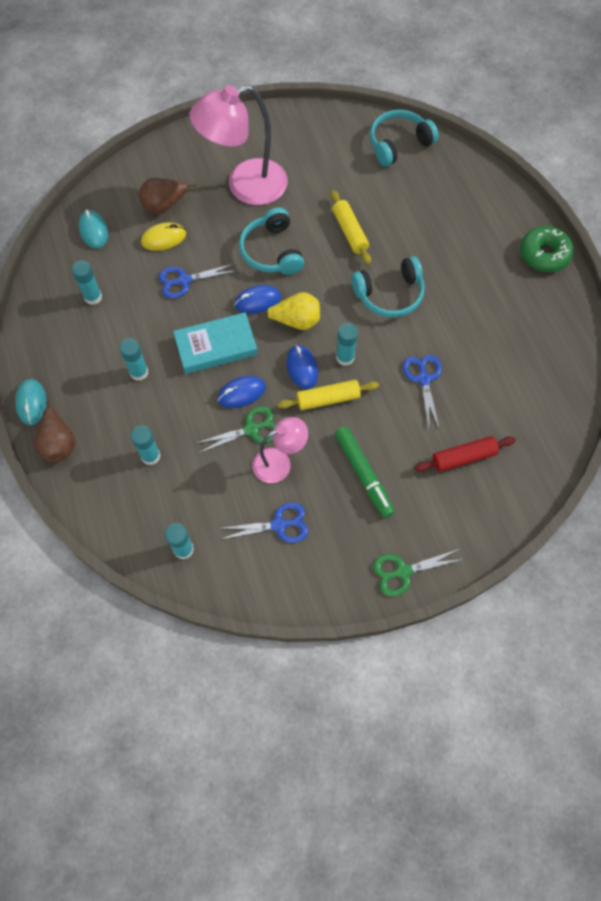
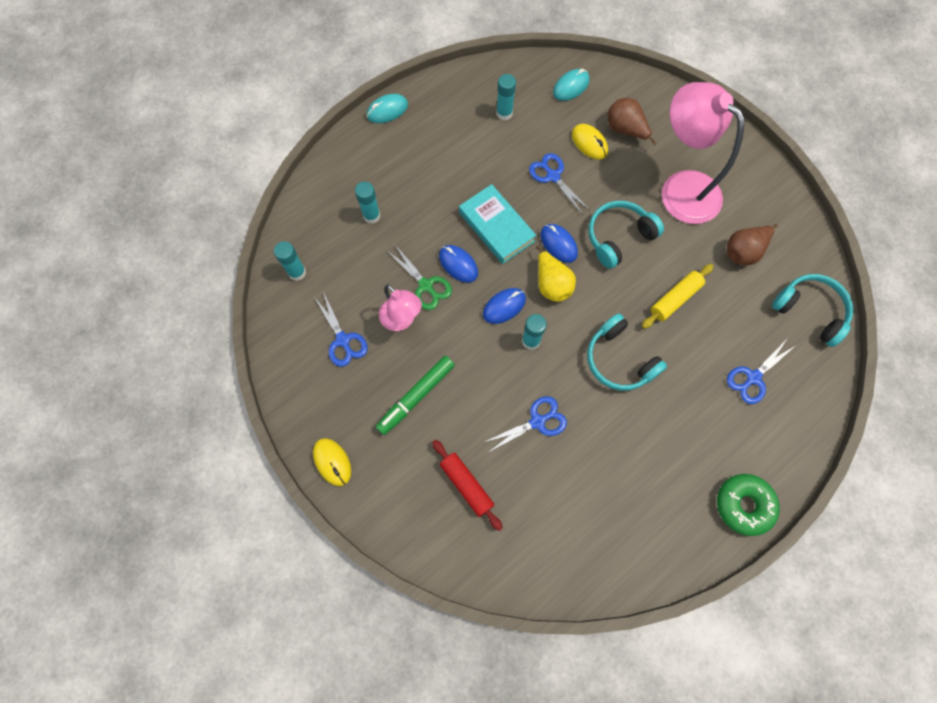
camera: 70 degrees right, 5 degrees up
(58, 443) = (359, 144): brown pear -> brown pear (743, 251)
(139, 372) = (446, 176): turquoise glue stick -> none
(328, 399) = (481, 340): yellow rolling pin -> none
(403, 571) = (332, 462): green scissors -> yellow mouse
(441, 205) = (753, 377): none -> blue scissors

